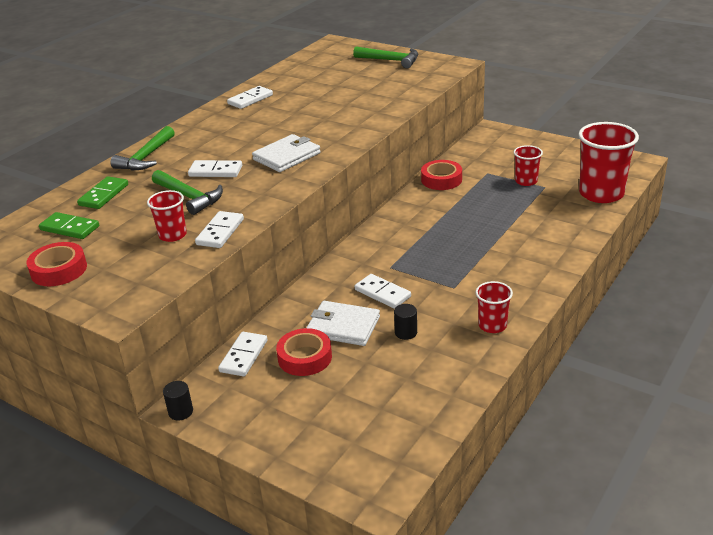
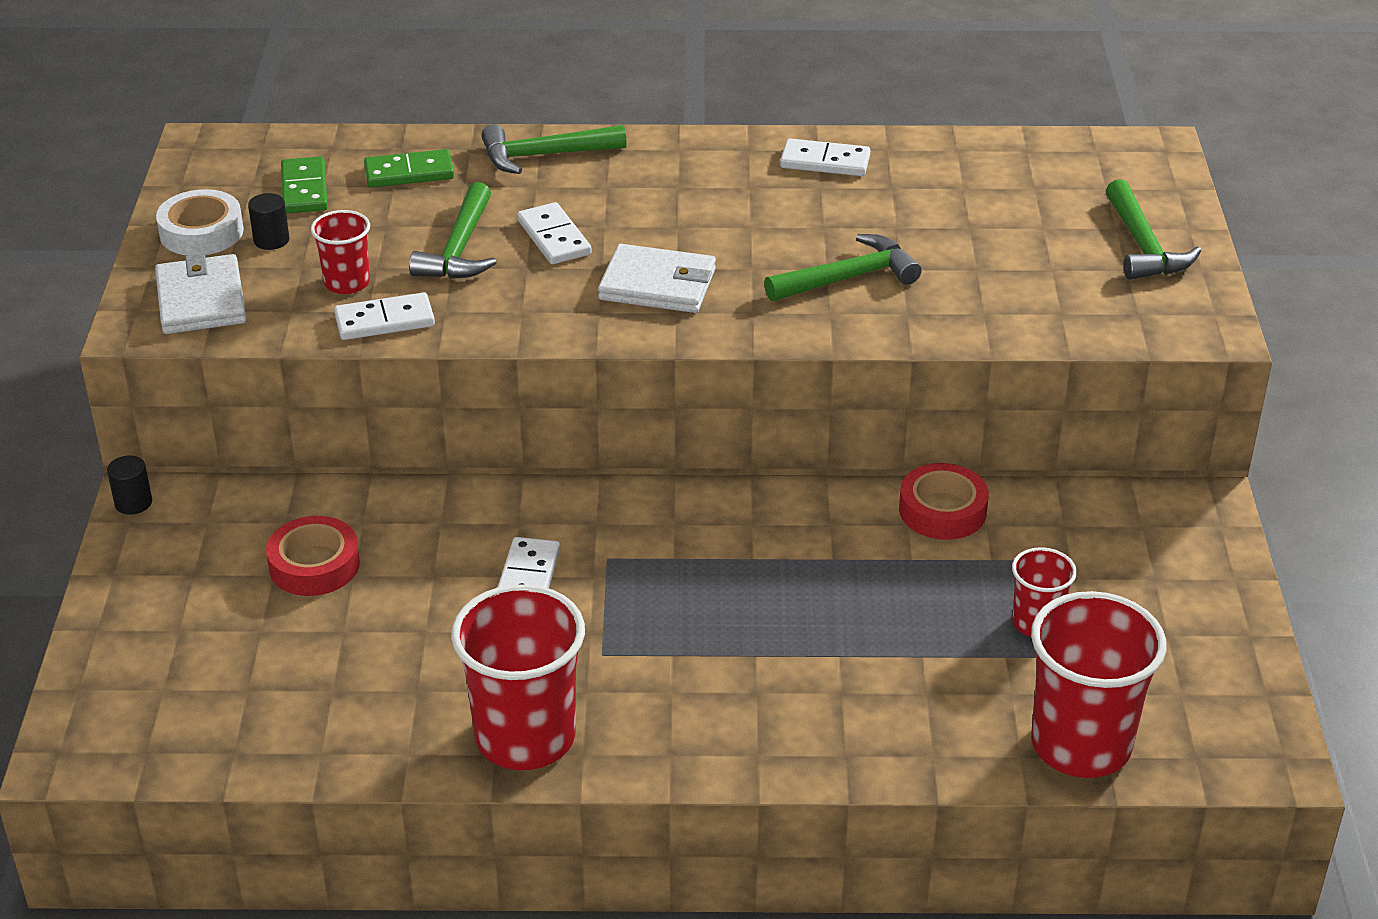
camera: 55 degrees right, 5 degrees up
(59, 270) = (201, 232): red tape -> white tape
(244, 356) = (280, 504): white domino -> none
(338, 116) = (848, 278): none -> green hammer
(343, 326) = (413, 572): white wallet -> white wallet (201, 300)
(406, 332) = (441, 645): black cylinder -> black cylinder (271, 240)
(492, 325) = (525, 737): red cup -> red cup, size x1.92

